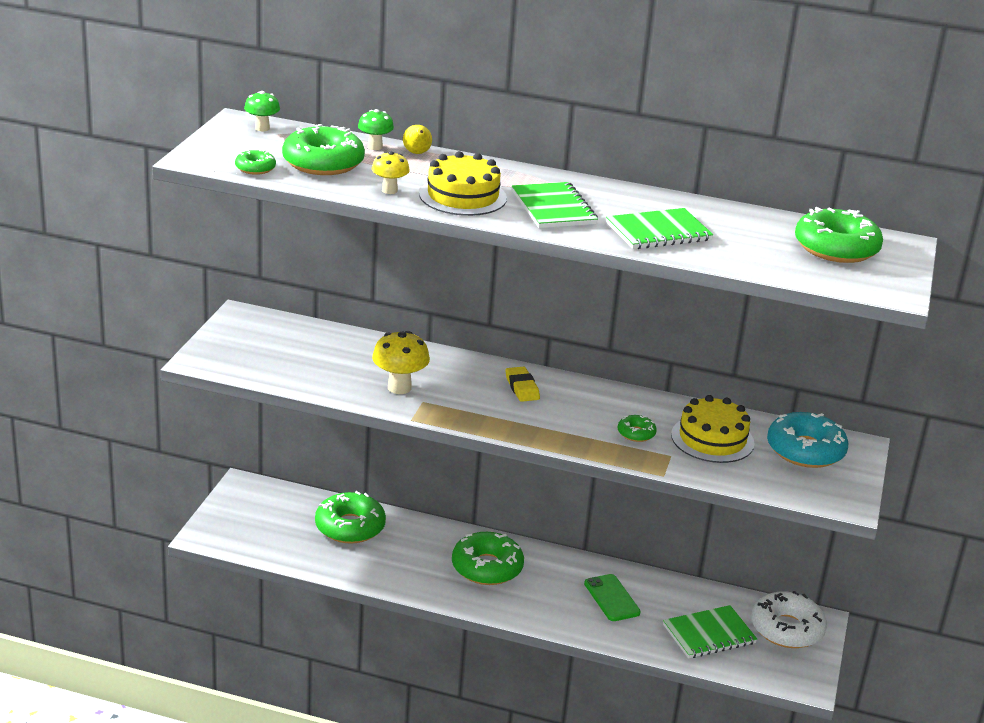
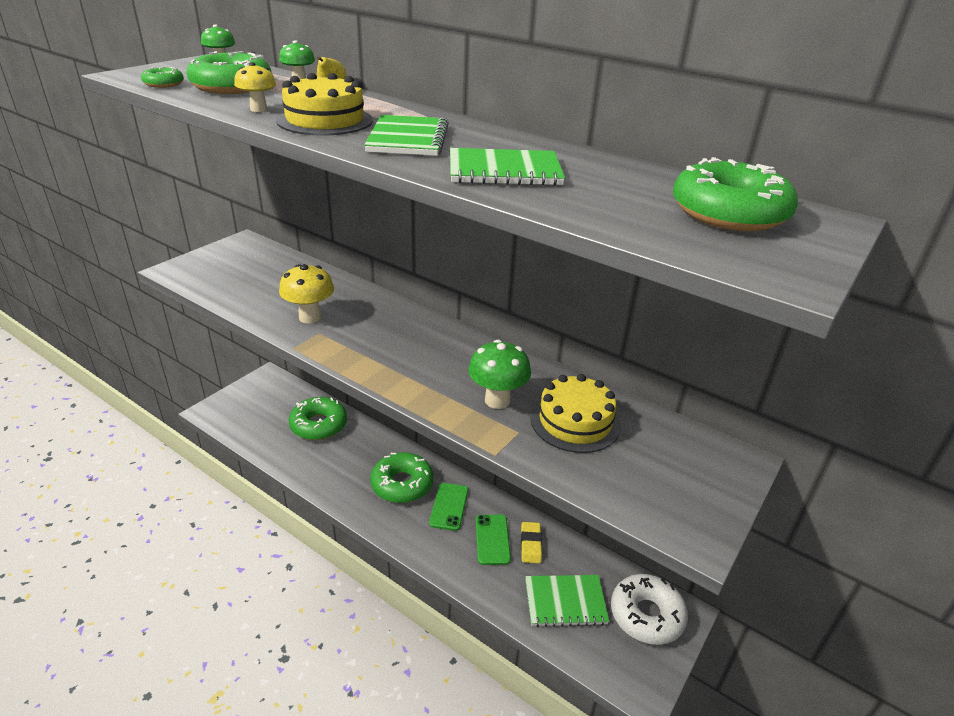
camera: 20 degrees right, 5 degrees up
(522, 388) = (419, 335): yellow eraser -> yellow eraser (530, 544)
(550, 578) = (449, 506): none -> green phone
(636, 433) = (497, 400): green donut -> green mushroom
(805, 450) = (674, 455): turquoise donut -> none

